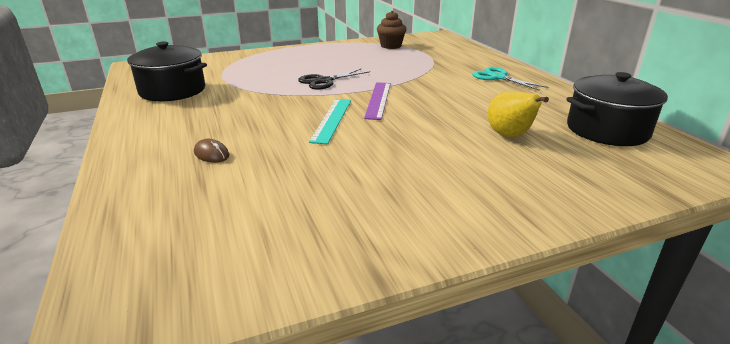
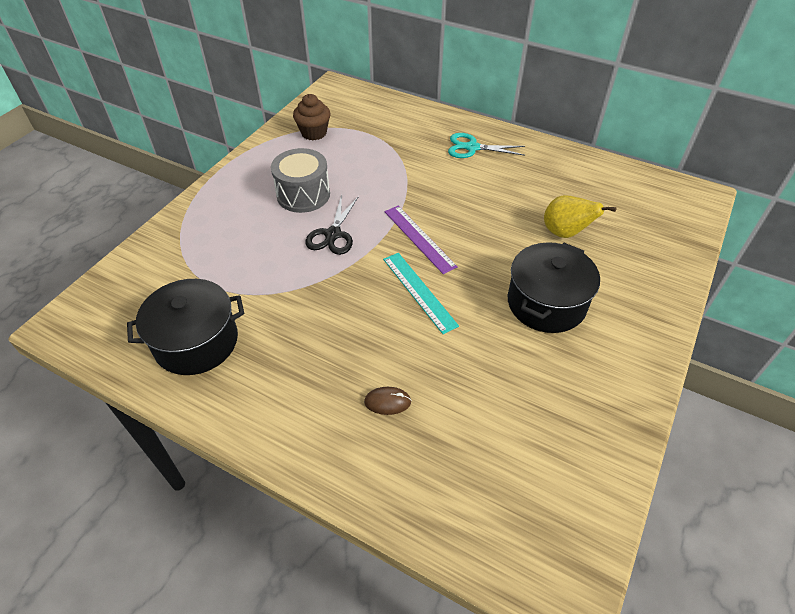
camera: 40 degrees left, 20 degrees up
(338, 63) = (303, 195): none -> grey drum
(607, 130) = (612, 188): black pot -> black pot (546, 303)

